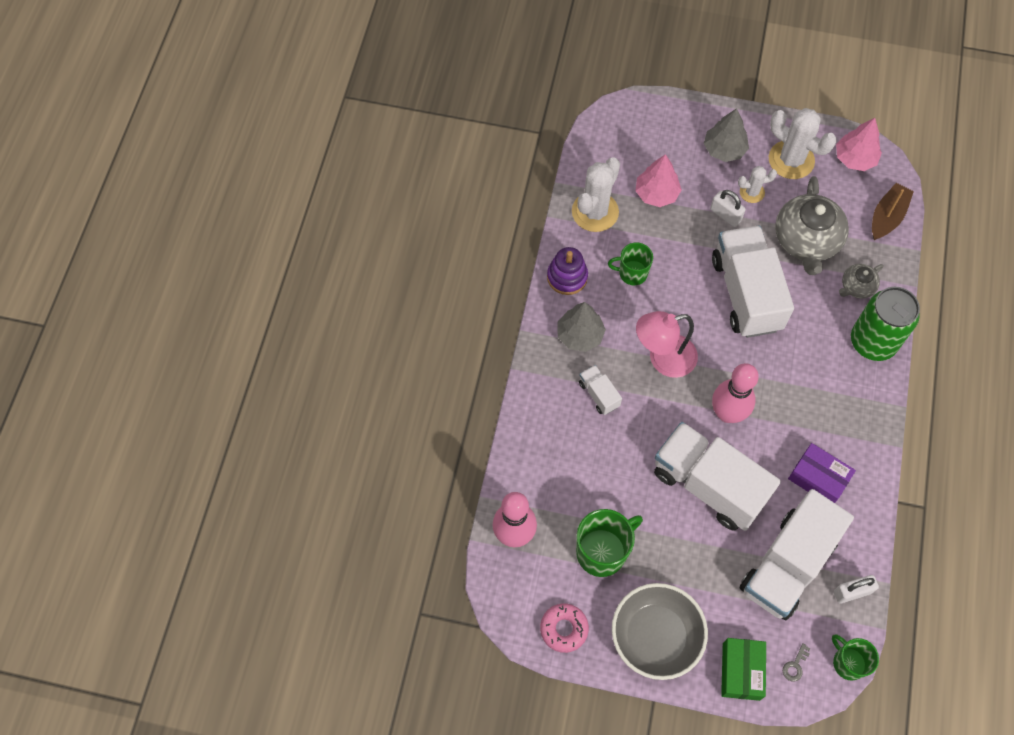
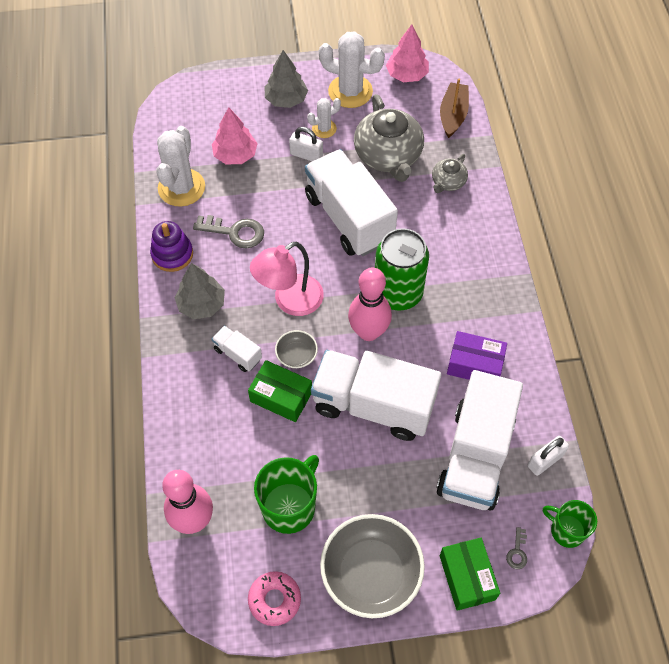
camera: 20 degrees left, 5 degrees down
(626, 448) = (281, 397): none -> green box
(632, 273) = (235, 232): green mug -> grey key
(652, 413) = (296, 355): none -> grey bowl
(872, 342) = (480, 225): green can -> green can (398, 293)

